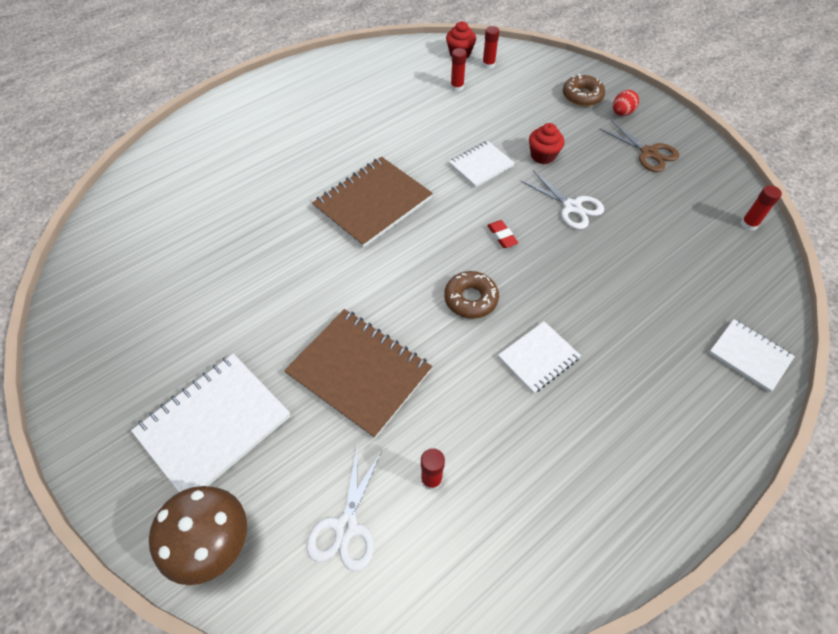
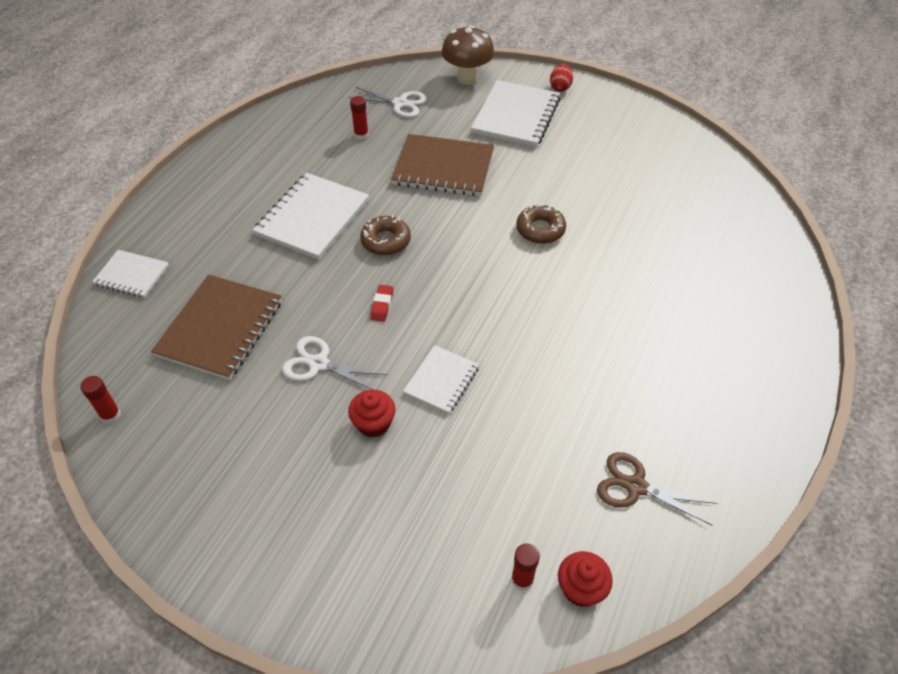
camera: 155 degrees right, 5 degrees down
(346, 527) = (400, 103): white scissors -> white scissors turned 120 degrees clockwise
(373, 203) = (528, 293): brown notebook -> brown notebook (220, 328)
(457, 87) = (541, 504): red glue stick -> none
(502, 236) = (382, 305): red eraser -> red eraser turned 60 degrees clockwise
(538, 358) = (313, 218): white notebook -> white notebook, size x1.74
(582, 96) = (350, 564): brown donut -> brown donut (540, 229)
(621, 113) = (283, 549): red egg -> red egg (560, 87)
(648, 153) = (236, 482): brown scissors -> brown scissors (635, 486)

